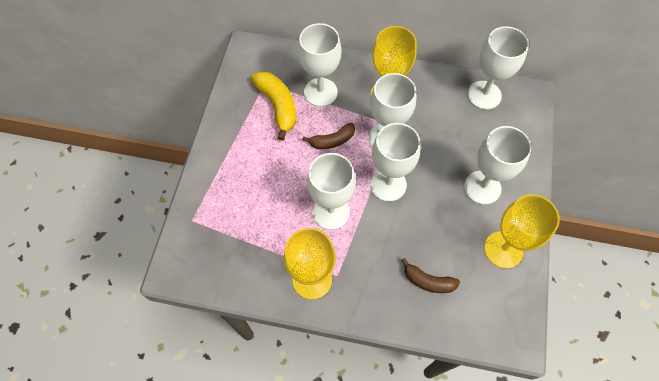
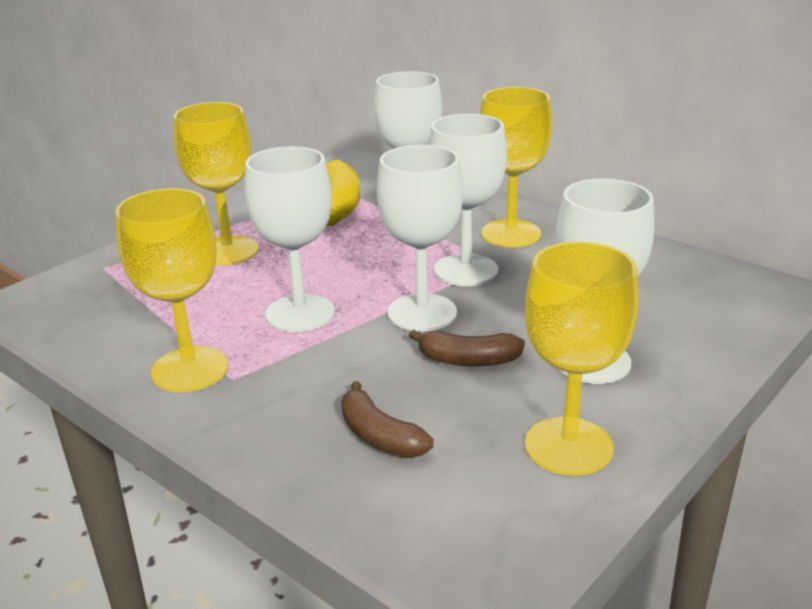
camera: 30 degrees right, 35 degrees down
(250, 174) = (228, 251): none -> yellow goblet
(332, 141) = (380, 252): brown banana -> brown banana (468, 360)
(484, 95) = (682, 270): white goblet -> none

